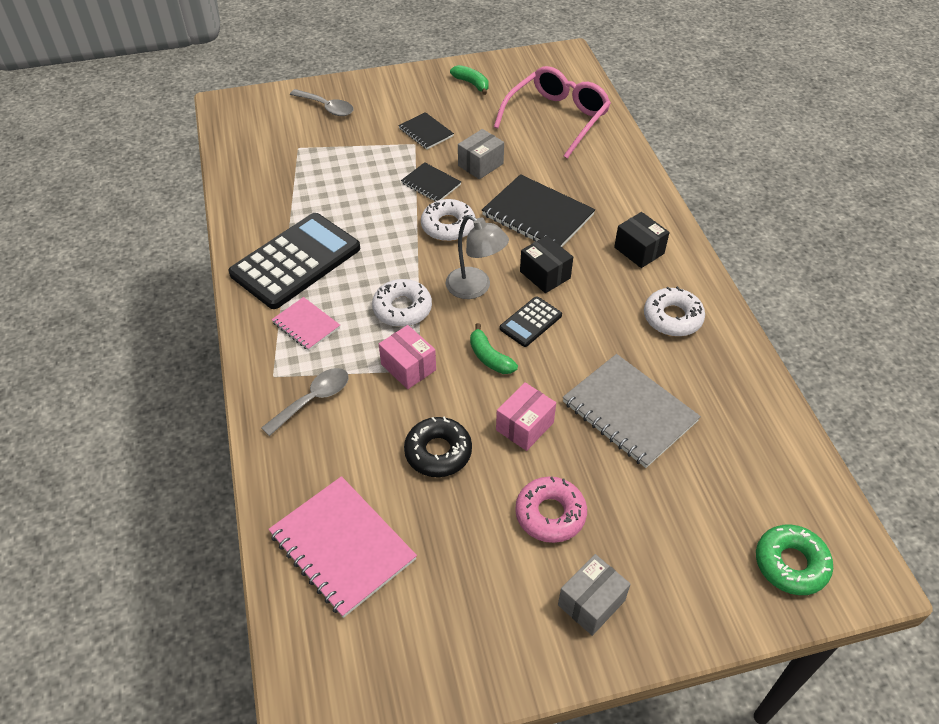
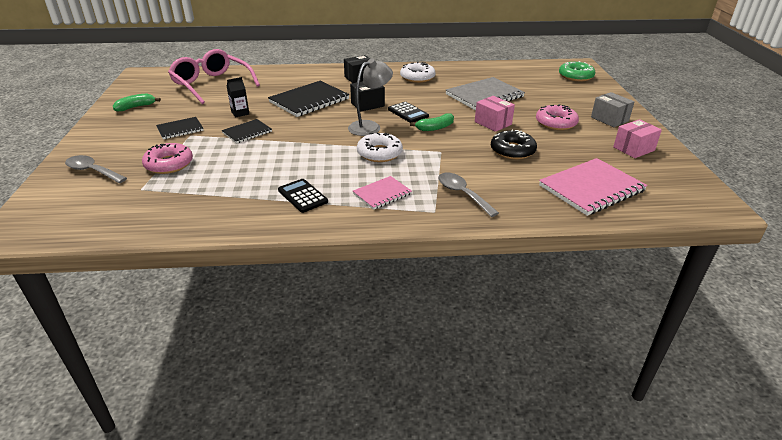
camera: 80 degrees left, 15 degrees down
(295, 261) = (302, 196): black calculator -> black calculator, size x0.47
(326, 107) = (92, 171): grey spoon -> grey spoon turned 105 degrees counterclockwise
(347, 149) = (169, 164): none -> pink donut
(408, 367) = (437, 155): pink box -> pink box (633, 149)
(448, 226) = (300, 130): white donut -> none
(480, 165) = (240, 113): grey box -> black carton

